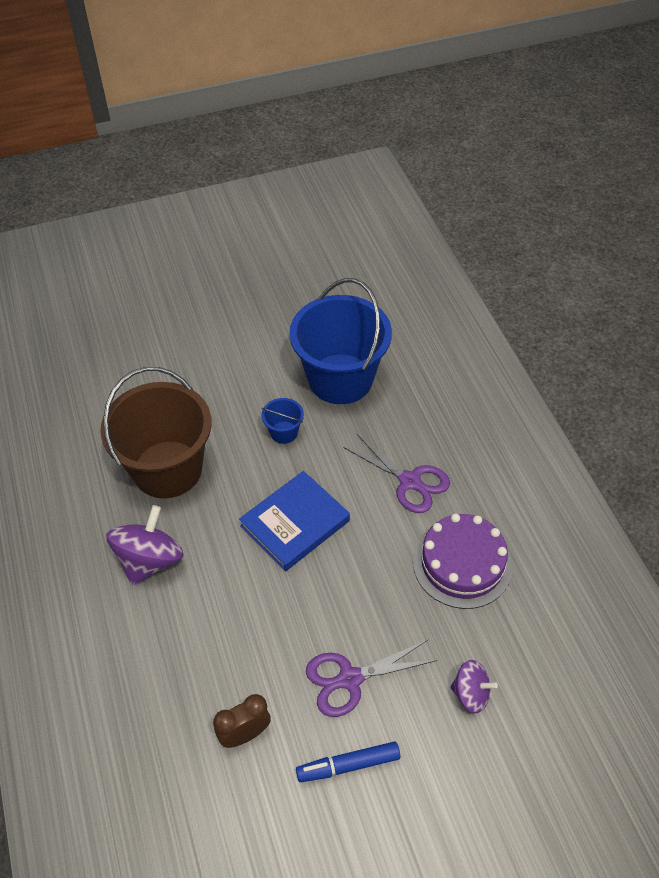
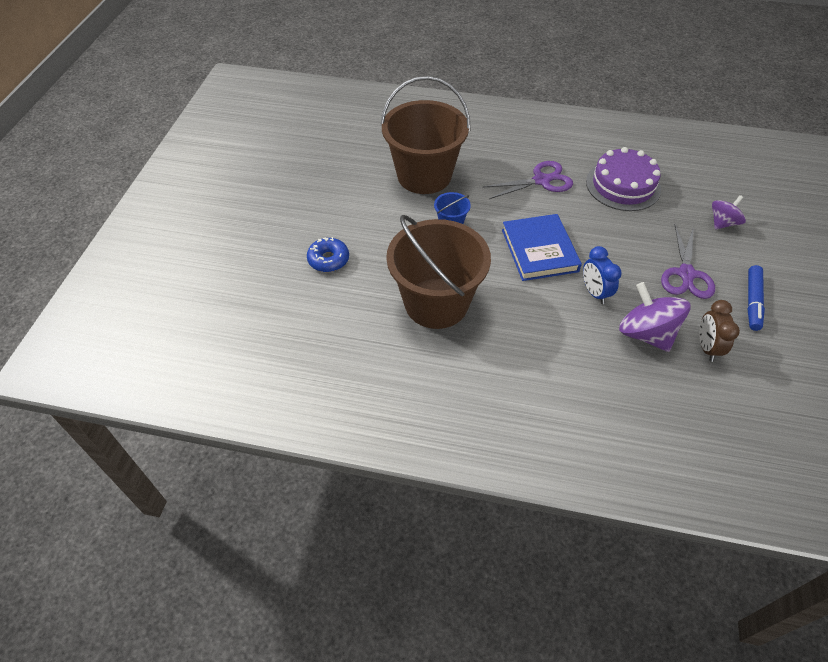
camera: 60 degrees left, 0 degrees up
(150, 560) = (520, 347): purple spinning top -> purple spinning top (645, 333)
(173, 365) = (328, 259): none -> blue donut
(263, 597) = (594, 292): none -> blue clock
(340, 379) = (424, 175): blue bucket -> brown bucket

